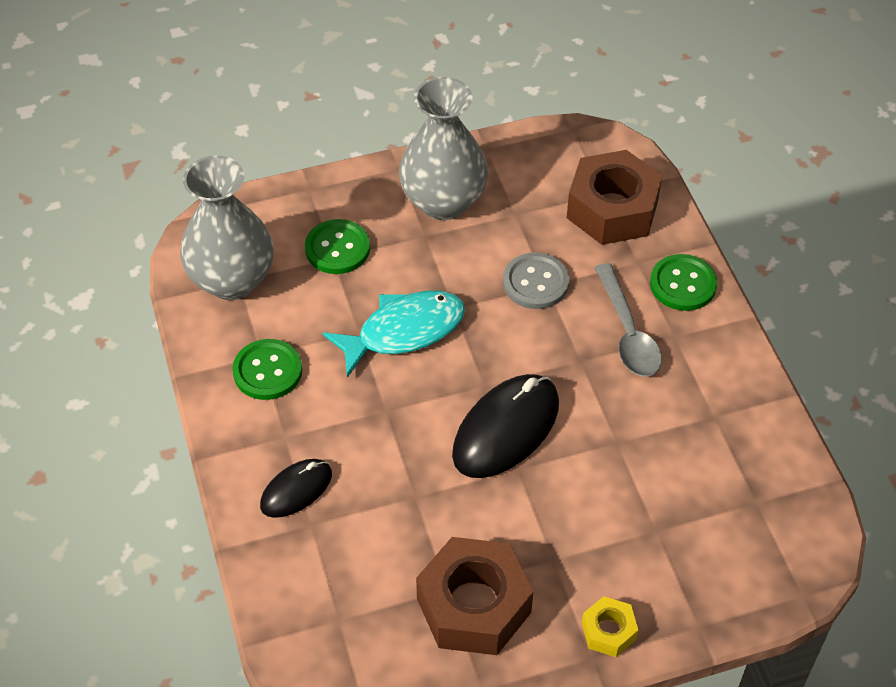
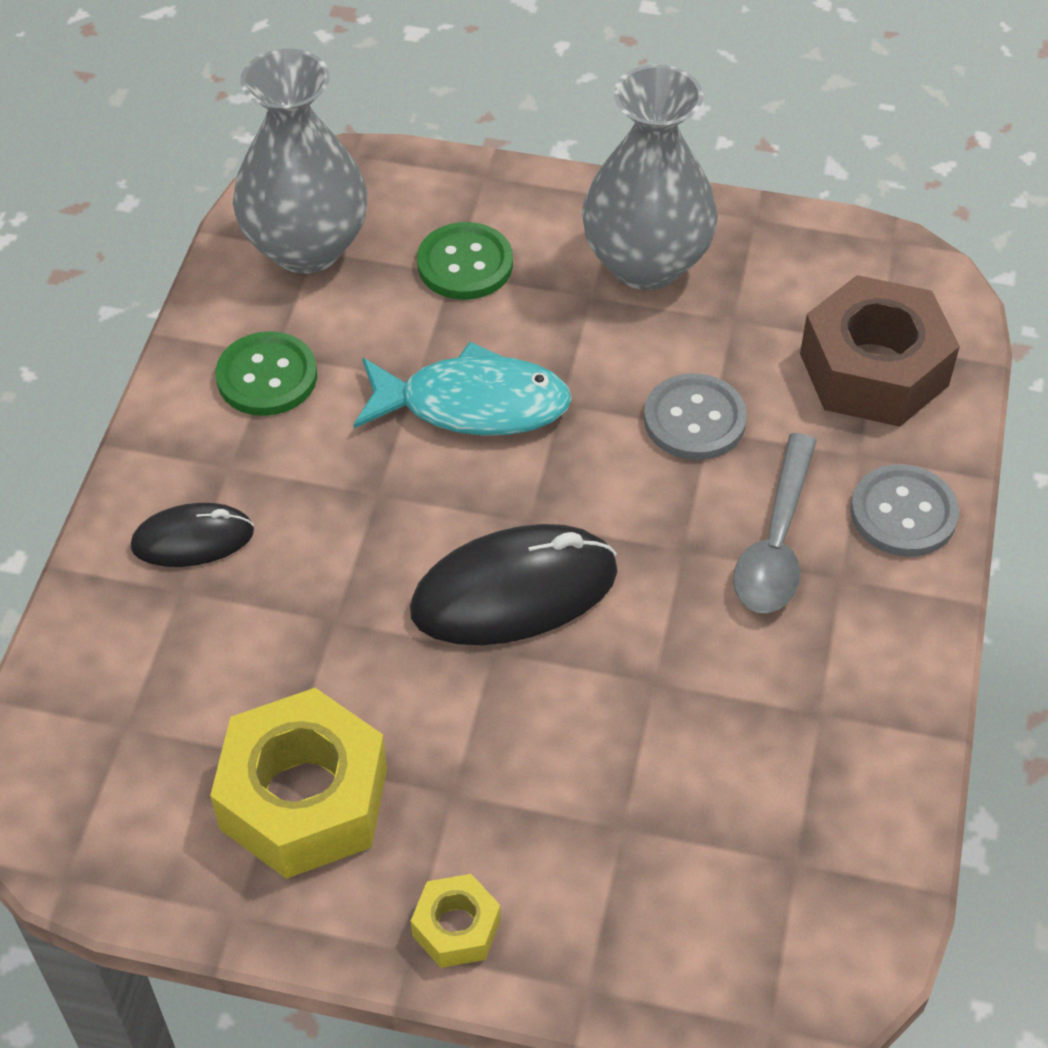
camera: 30 degrees right, 0 degrees up
(474, 605) = (304, 798): brown nut -> yellow nut
(683, 284) = (903, 513): green button -> grey button

